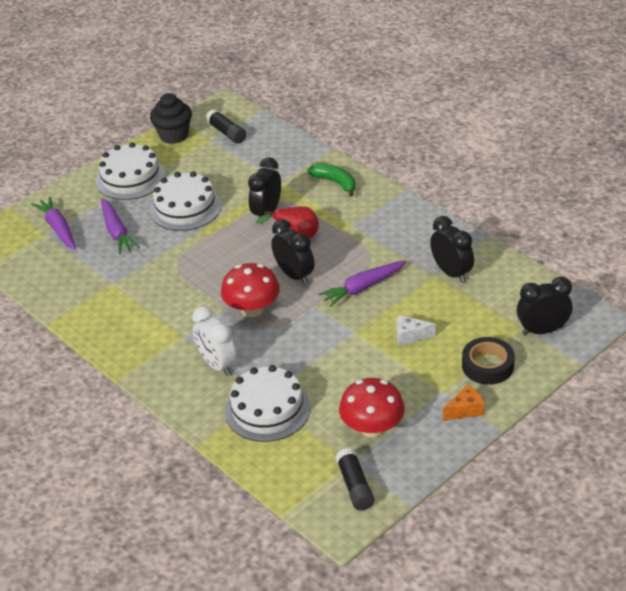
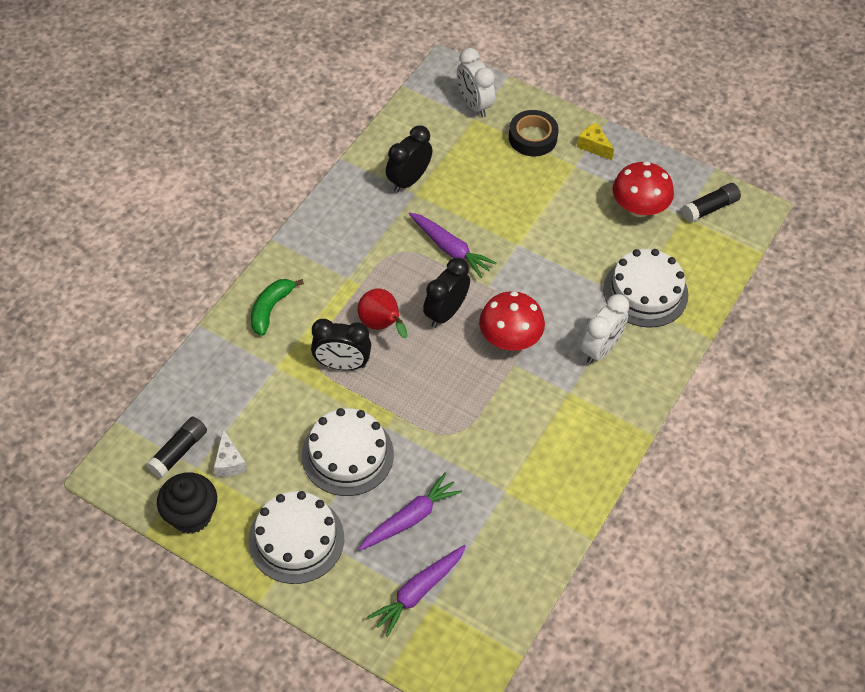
camera: 110 degrees left, 15 degrees up
(410, 336) = (511, 199): white cheese -> white cheese (229, 462)
(465, 410) = (593, 146): orange cheese -> yellow cheese
(542, 330) = (474, 104): black clock -> white clock

